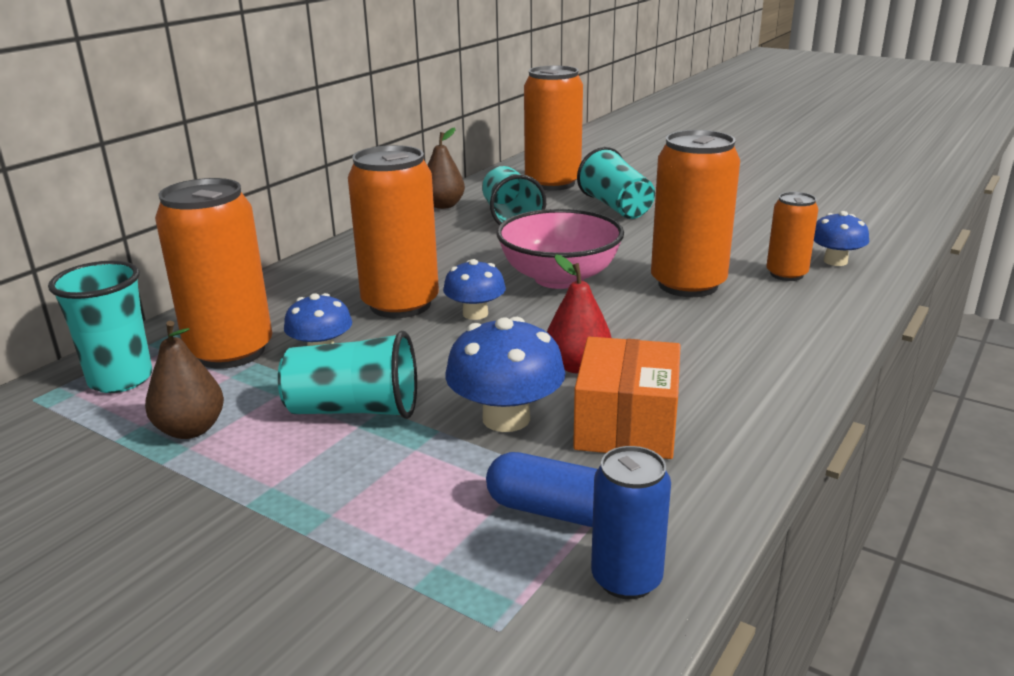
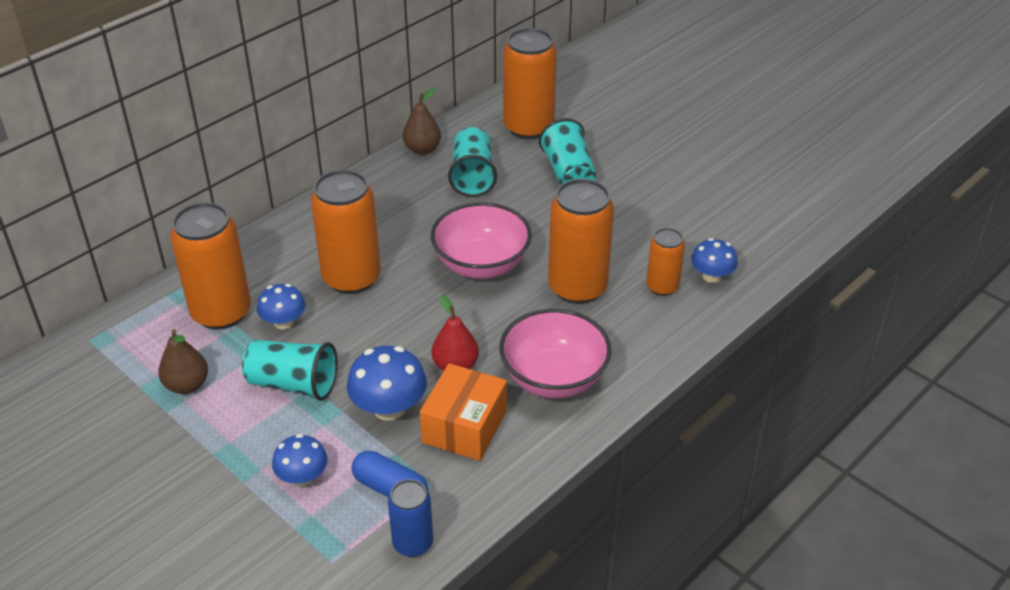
camera: 10 degrees right, 15 degrees up
(120, 379) = (146, 330): turquoise cup -> none
(475, 314) = (403, 297): blue mushroom -> blue mushroom (302, 477)
(716, 363) = (554, 378): none -> pink bowl

